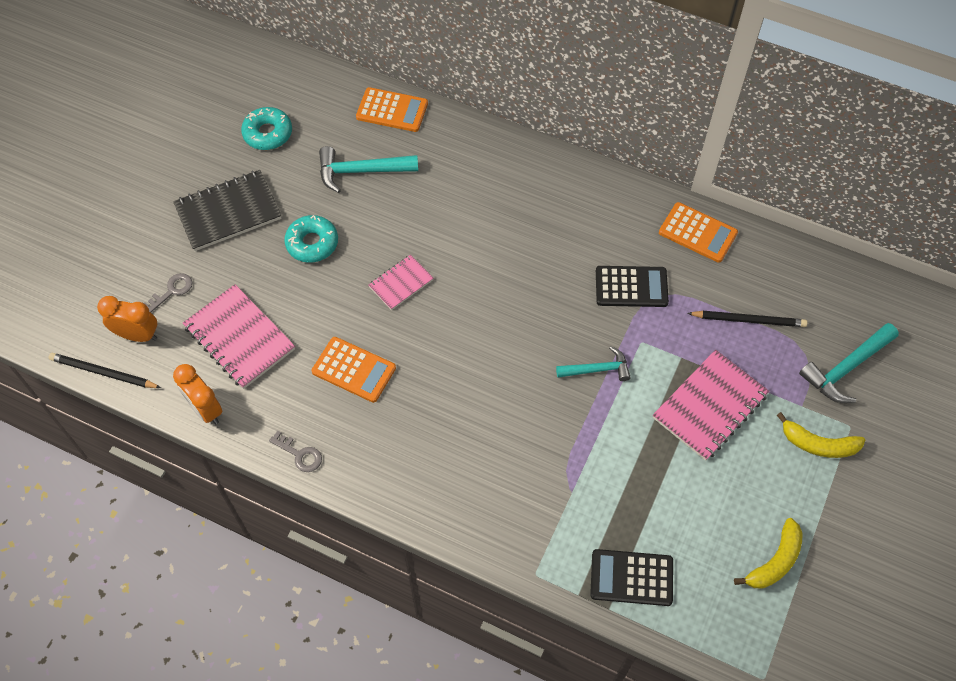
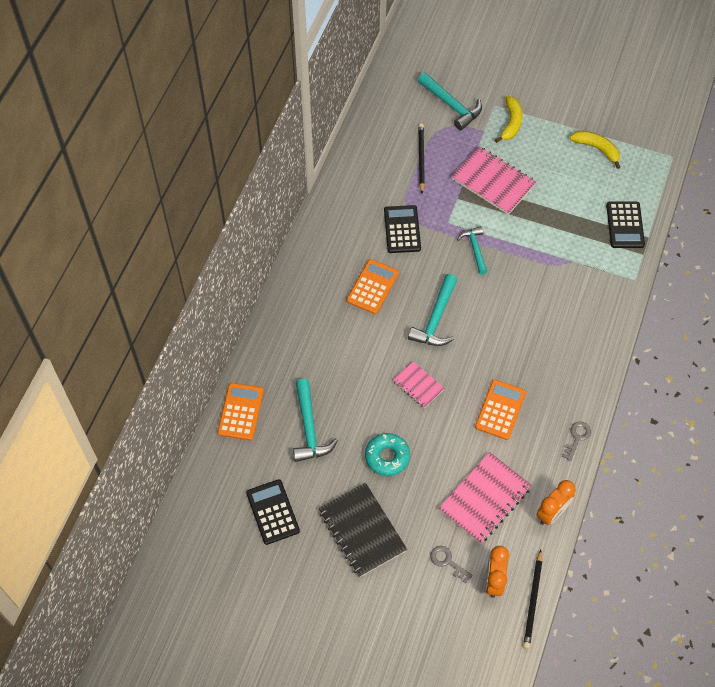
camera: 95 degrees left, 0 degrees up
(268, 133) = (272, 512): turquoise donut -> black calculator
(493, 312) = (436, 318): none -> turquoise hammer
(697, 233) = (349, 188): orange calculator -> orange calculator (372, 287)

